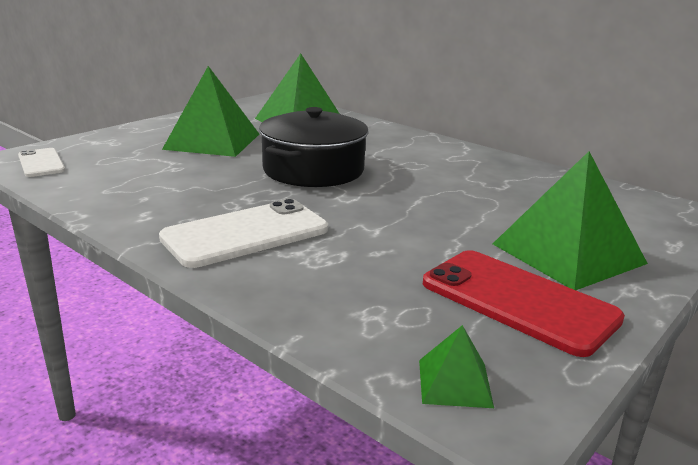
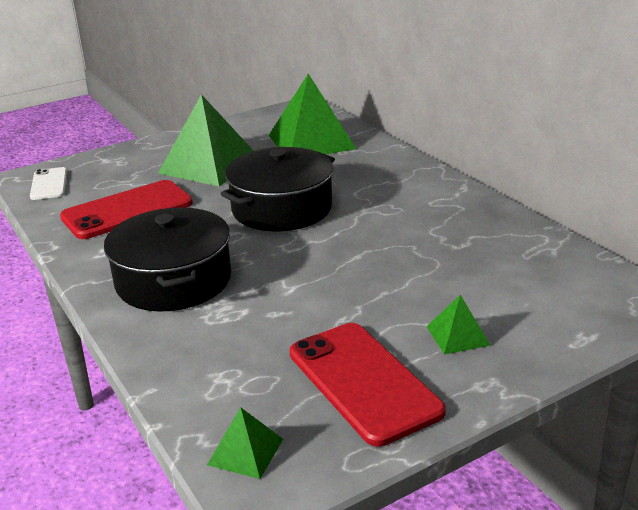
camera: 20 degrees right, 5 degrees up
(149, 180) = (127, 210): none -> red phone
(245, 234) = (173, 280): white phone -> black pot
(567, 253) = (457, 335): green pyramid -> green pyramid, size x0.46

